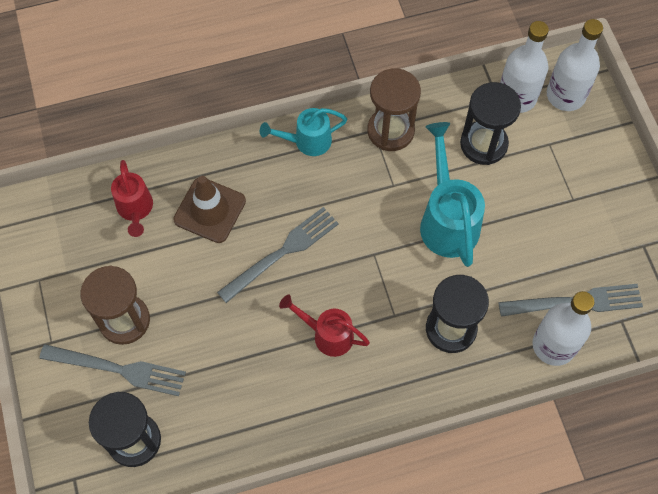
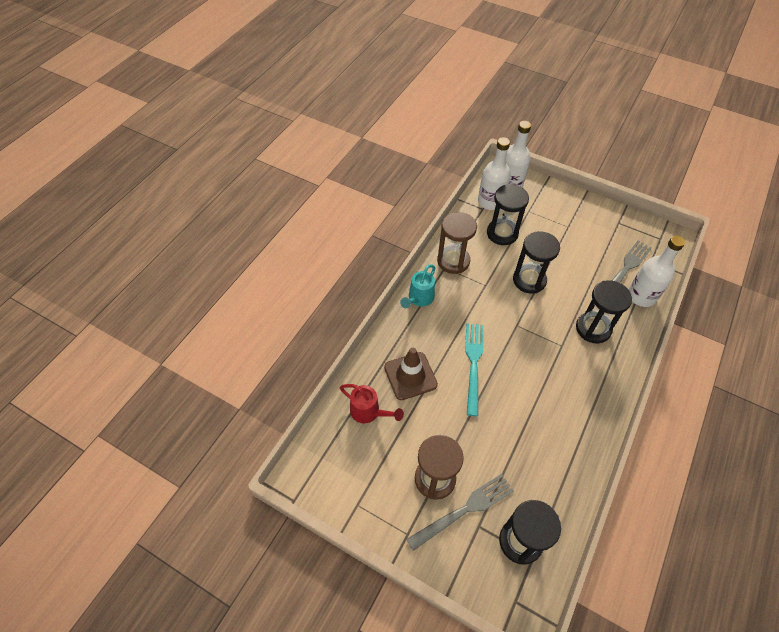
camera: 45 degrees left, 10 degrees down
(283, 251) = (473, 363): grey fork -> turquoise fork
(327, 334) = (544, 384): red watering can -> none
(447, 220) = (529, 280): turquoise watering can -> black hourglass

